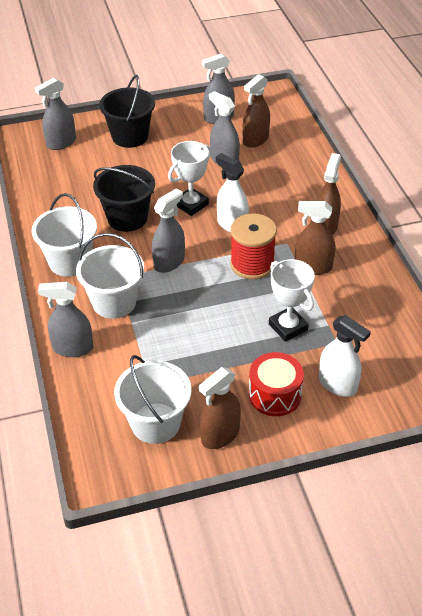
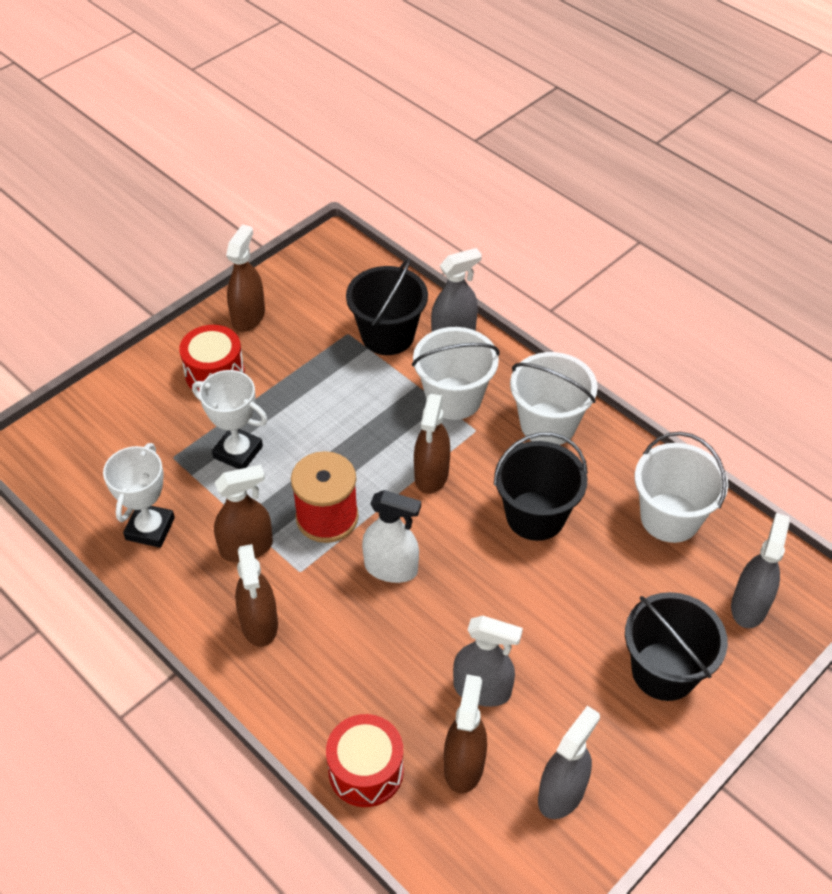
camera: 150 degrees right, 5 degrees up
(121, 368) = (387, 335): none -> black bucket
(155, 423) = (316, 303): white bucket -> white bucket (670, 518)
(169, 262) = (431, 475): grey spray bottle -> brown spray bottle
(191, 204) = (470, 577): white trophy -> white trophy (150, 529)
(304, 153) = (366, 771): none -> red drum
(337, 384) = (152, 410): white spray bottle -> none

